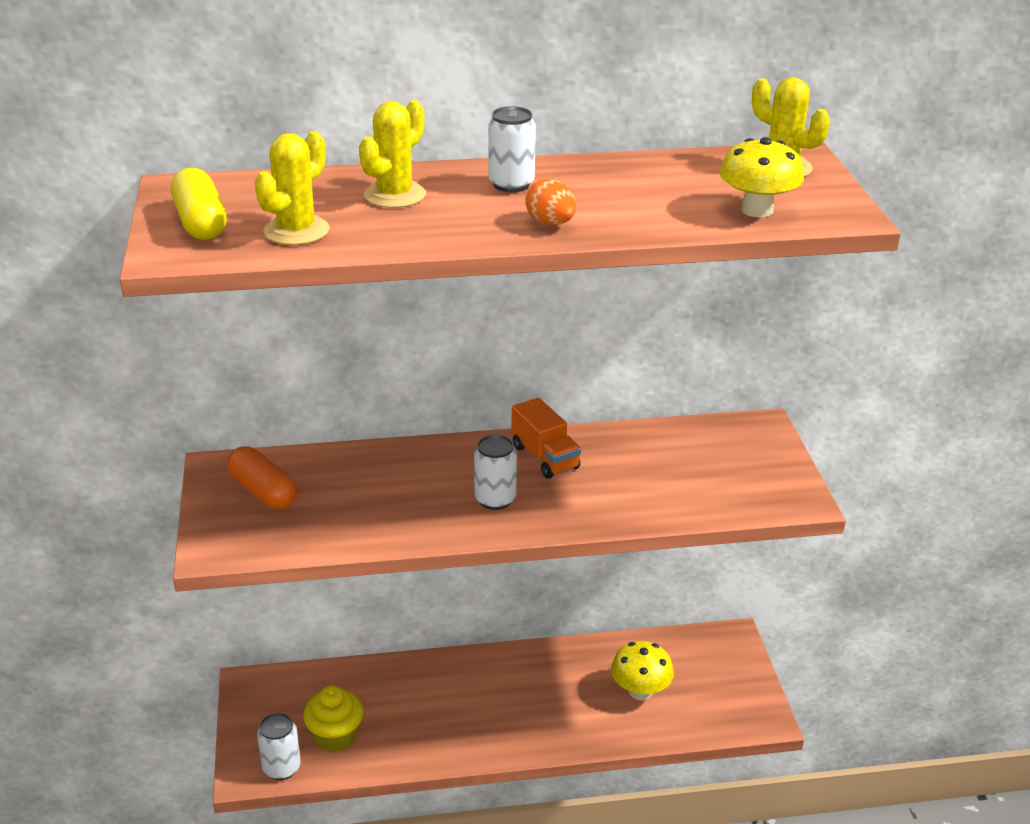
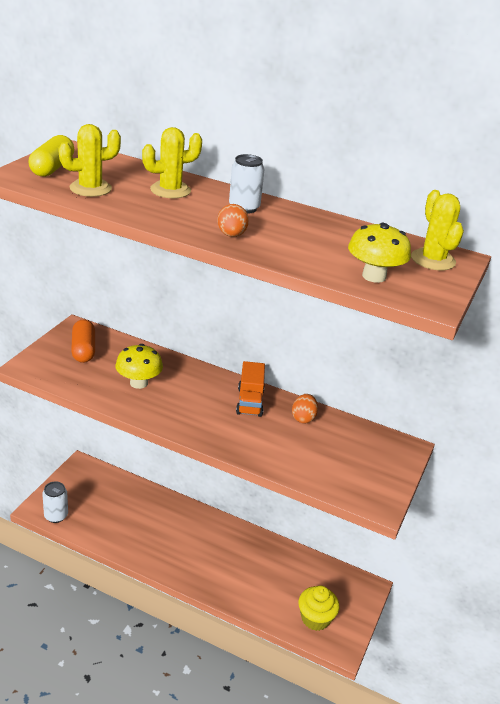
camera: 30 degrees right, 0 degrees up
(335, 736) = (96, 515): yellow cupcake -> yellow cupcake (315, 618)
(495, 499) = (195, 411): white can -> none
(624, 447) = (303, 418): none -> orange egg
(640, 691) = (280, 585): yellow mushroom -> yellow mushroom (138, 383)

